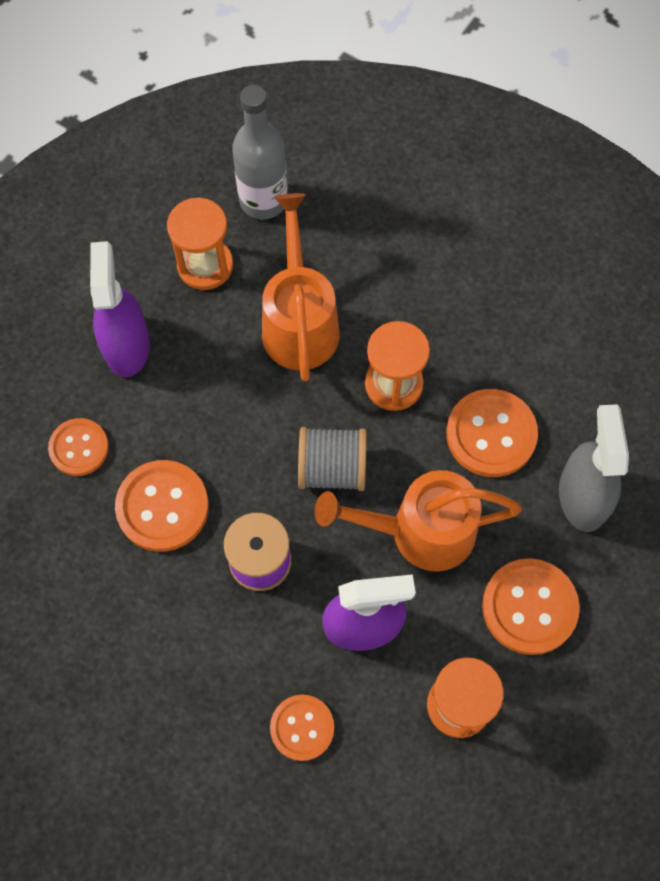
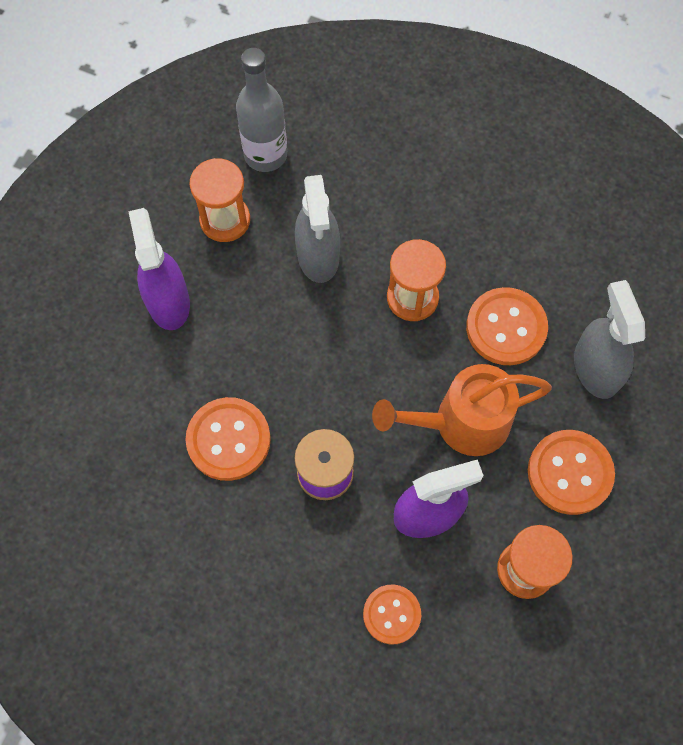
camera: 10 degrees left, 0 degrees up
(79, 448) = (143, 400): orange button -> none
(299, 321) = (318, 256): orange watering can -> grey spray bottle
(332, 468) = (373, 381): grey spool -> none

